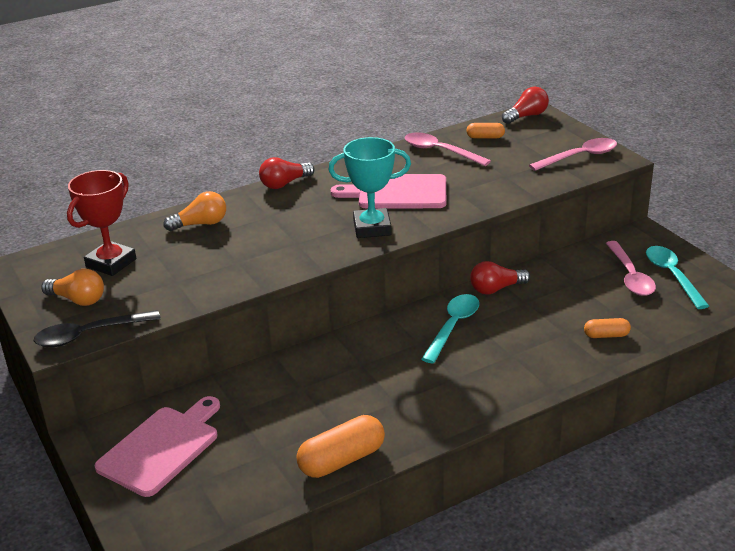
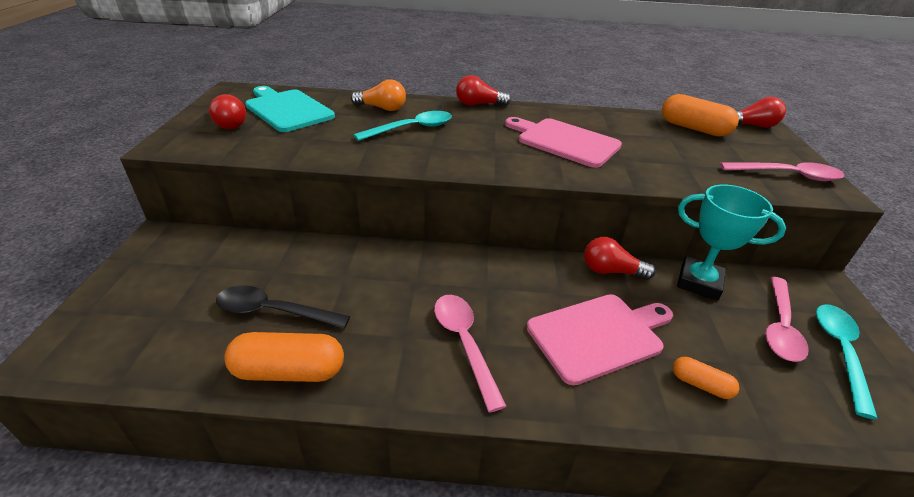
camera: 30 degrees right, 5 degrees up
(78, 300) = (229, 123): orange light bulb -> red light bulb
(89, 335) = (194, 149): black spoon -> black spoon (273, 311)
(111, 263) = (287, 109): red trophy -> turquoise cutting board
(161, 448) = (186, 271): pink cutting board -> pink cutting board (598, 335)
(372, 228) = (509, 159): turquoise trophy -> turquoise trophy (699, 282)
(440, 151) = (638, 125): pink spoon -> pink spoon (464, 343)
(453, 327) = (534, 288): turquoise spoon -> turquoise spoon (412, 129)
(485, 137) = (693, 128): orange capsule -> orange capsule, size x1.82

